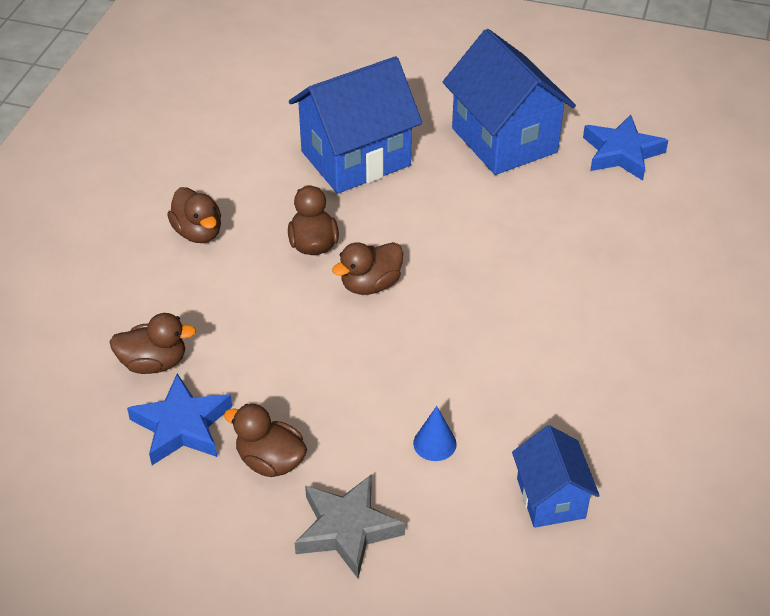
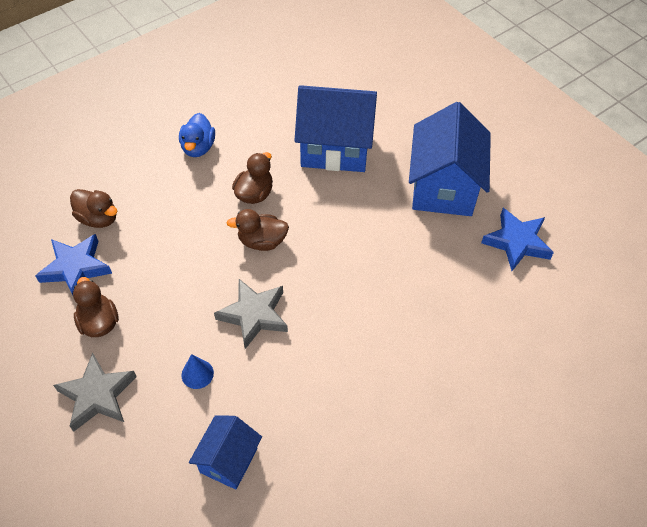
camera: 35 degrees right, 10 degrees up
(198, 232) = (198, 147): brown duck -> blue duck
(436, 356) = (254, 315): none -> grey star

